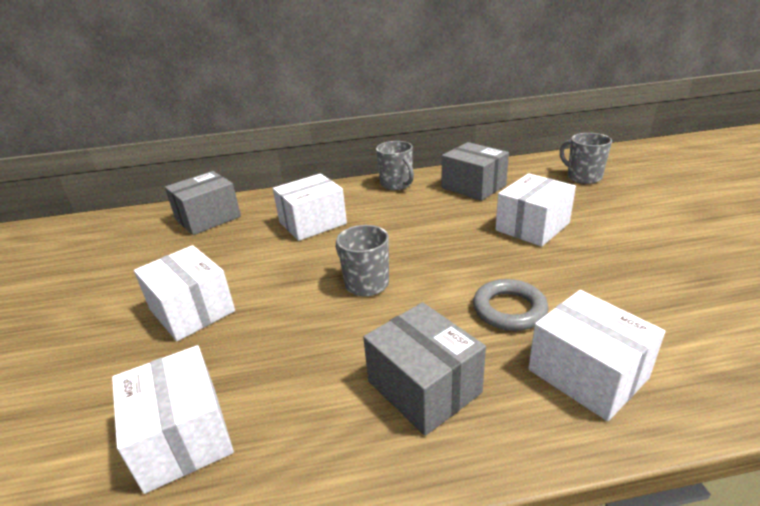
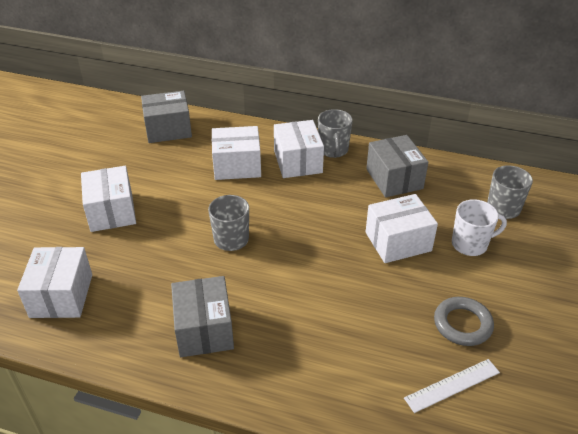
camera: 25 degrees right, 10 degrees up
(509, 309) = (305, 303): grey ring -> grey ring (462, 324)
(587, 374) = (307, 369): white box -> white box (298, 162)
(593, 207) = (470, 244): none -> white mug
(735, 320) = (452, 385): none -> white ruler

